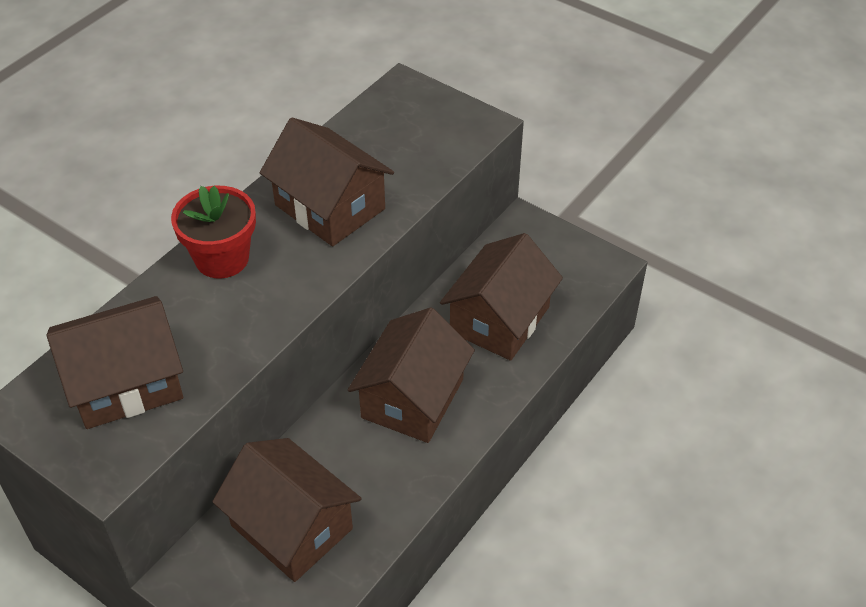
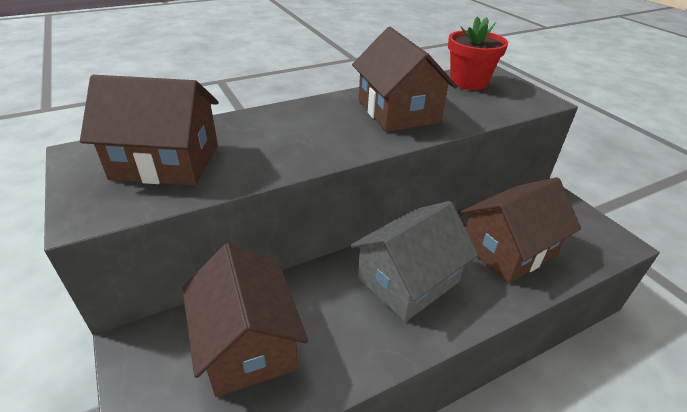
camera: 25 degrees right, 10 degrees down
(222, 258) = (299, 116): red flower pot -> red flower pot (468, 82)
(412, 398) = (408, 280): brown house -> grey house

